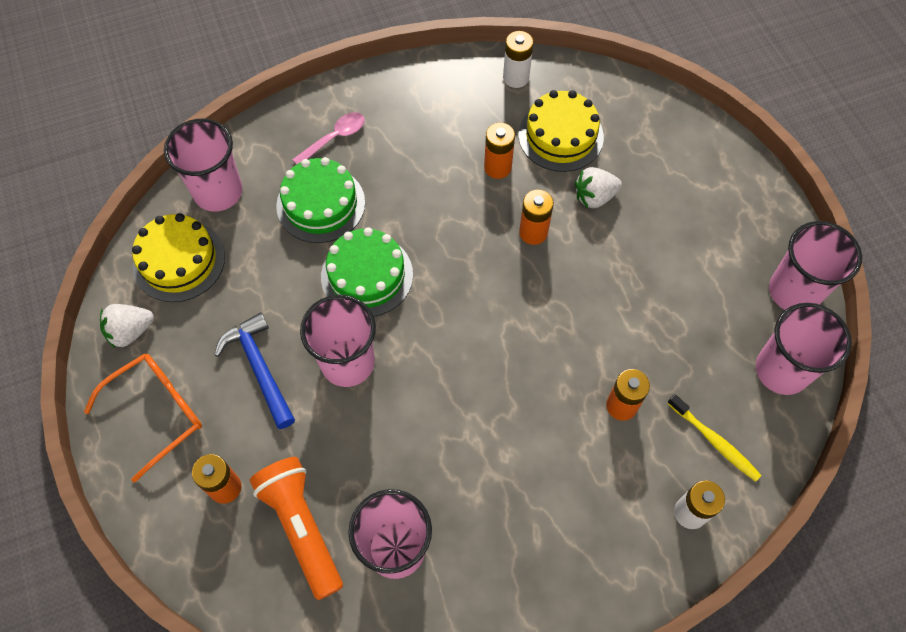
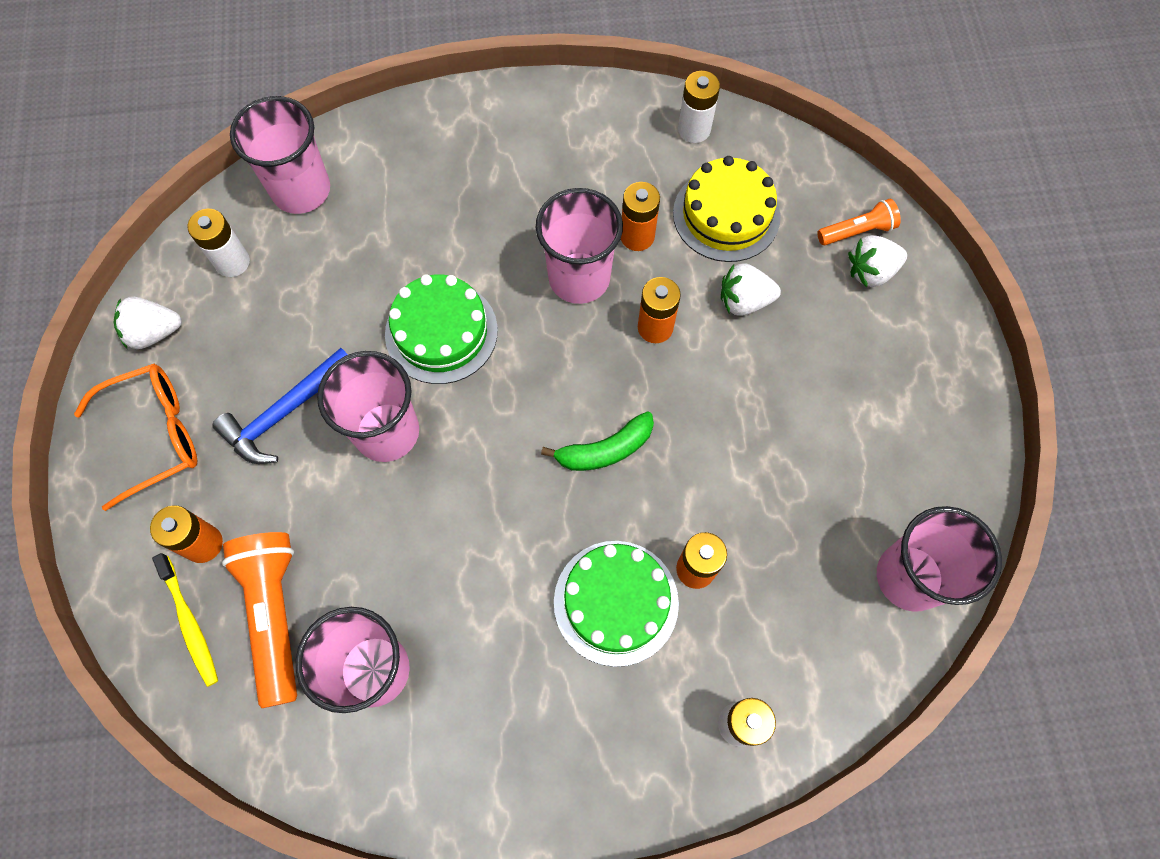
camera: 15 degrees right, 5 degrees up
(179, 261) = (232, 262): yellow cake -> white battery
(259, 368) = (284, 412): blue hammer -> blue hammer turned 120 degrees counterclockwise
(321, 204) = (414, 232): green cake -> green cake (616, 602)
(334, 138) = (455, 156): pink spoon -> none
(524, 333) = (605, 449): none -> green banana
(662, 126) = (857, 231): none -> orange flashlight
(682, 153) = (870, 271): none -> white strawberry
(714, 441) = (796, 644): yellow toothbrush -> yellow toothbrush (190, 623)
(794, 291) = (958, 481): pink cup -> pink cup (579, 278)

